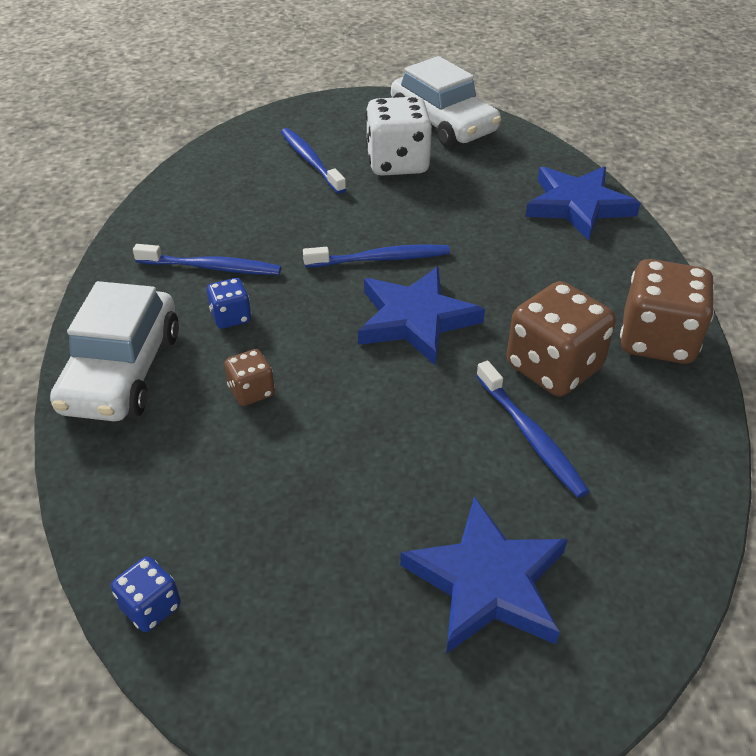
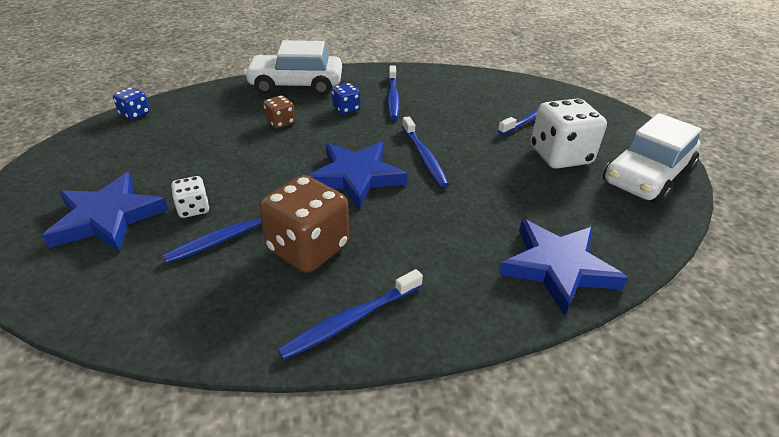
camera: 80 degrees right, 5 degrees down
(472, 480) = (193, 209): none -> white dice
(657, 340) = (351, 320): brown dice -> blue toothbrush

